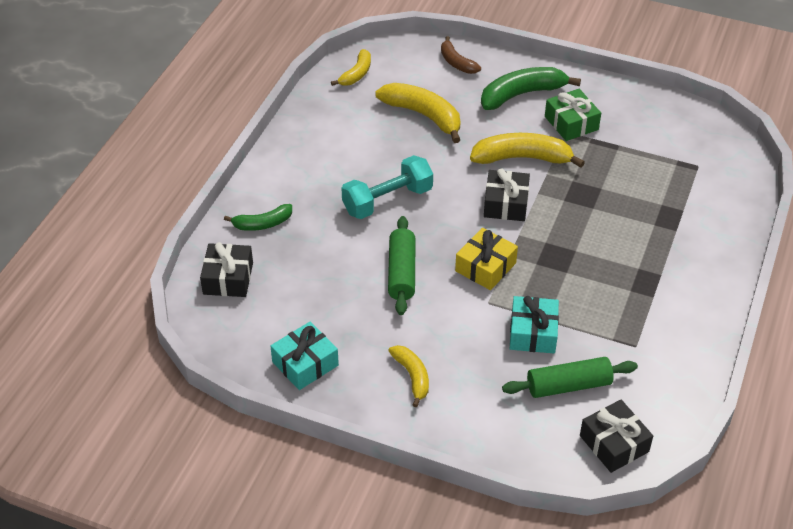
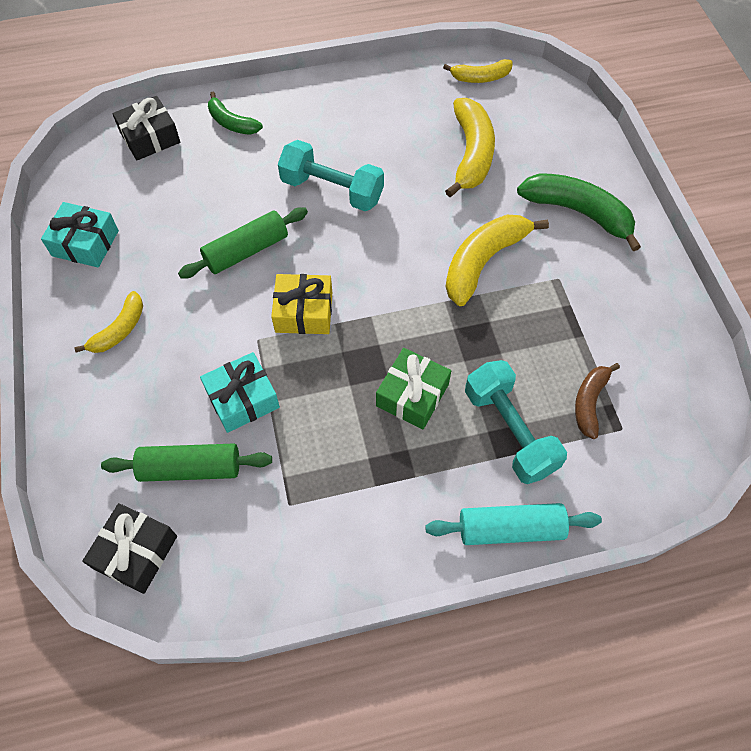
camera: 55 degrees right, 15 degrees up
(456, 62) = (572, 138): brown banana -> brown banana (589, 402)
(506, 204) = (405, 282): black gift -> none
(522, 158) = (483, 262): yellow banana -> yellow banana turned 105 degrees counterclockwise
(568, 386) = (190, 468): green rolling pin -> green rolling pin turned 45 degrees counterclockwise
(571, 123) = (576, 275): green gift -> green gift (412, 395)
(662, 214) = (509, 431): none -> turquoise dumbbell
(729, 249) = (510, 528): none -> turquoise rolling pin

